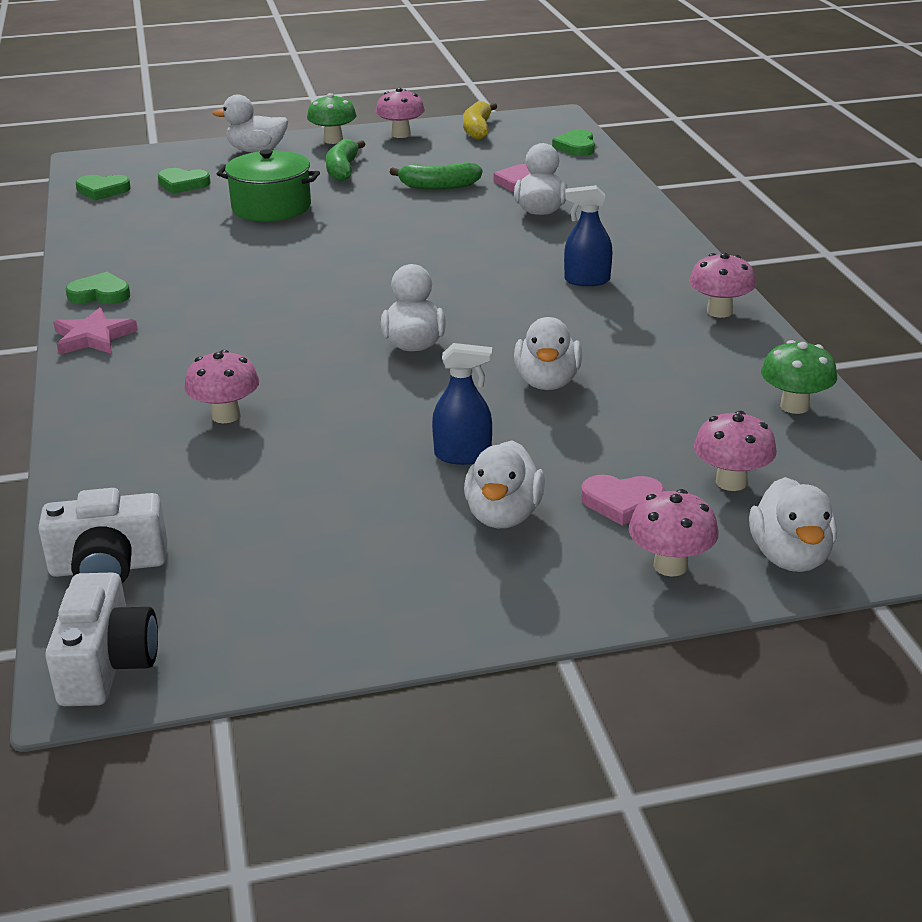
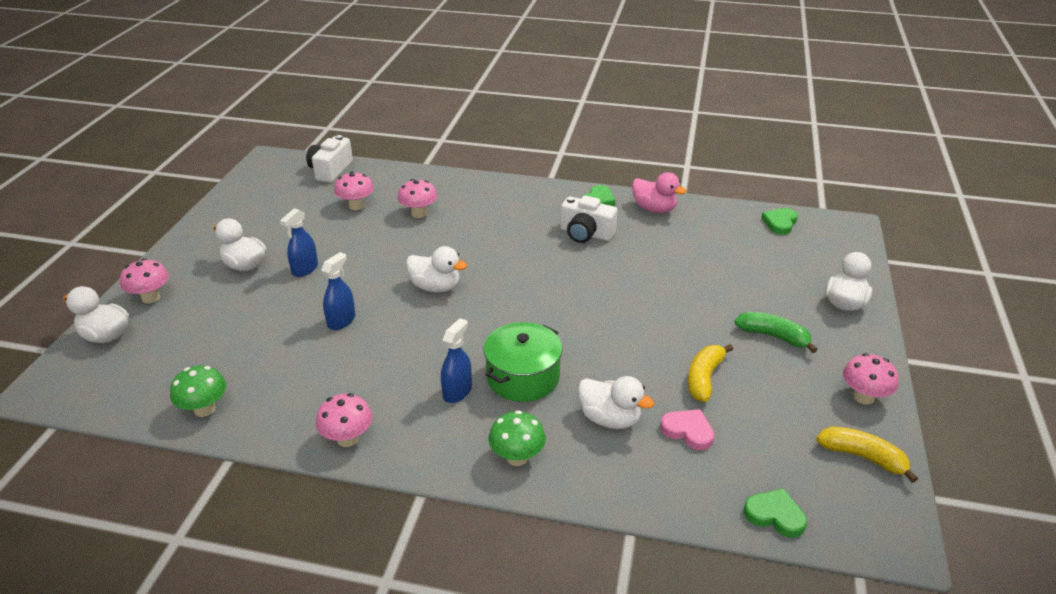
camera: 115 degrees right, 5 degrees up
(93, 337) = (542, 192): pink star -> none
(106, 257) = (654, 209): none -> pink duck
(107, 665) = (273, 163): white camera -> white camera (586, 234)
(182, 184) = (777, 256): green heart -> none
(271, 207) = (704, 284): green pot -> green pot (523, 377)
(333, 140) = (859, 350): green mushroom -> green mushroom (517, 457)
(438, 186) = (704, 378): green banana -> yellow banana
(547, 382) = (341, 321): white duck -> blue spray bottle
(622, 502) = (209, 303): pink heart -> none
(731, 482) = (176, 345): pink mushroom -> pink mushroom (356, 206)

